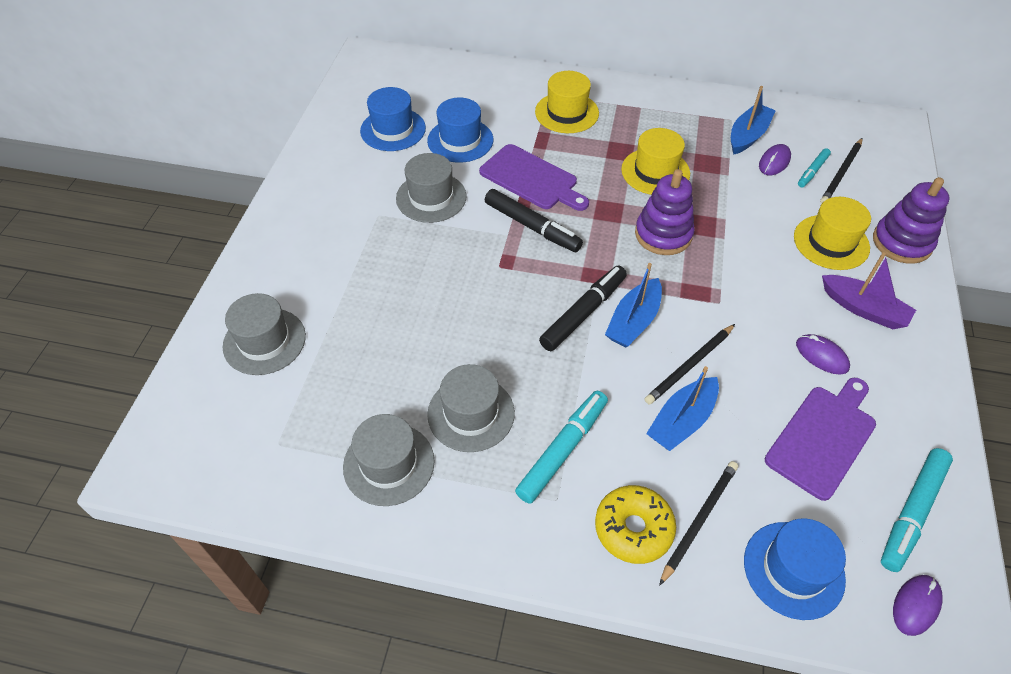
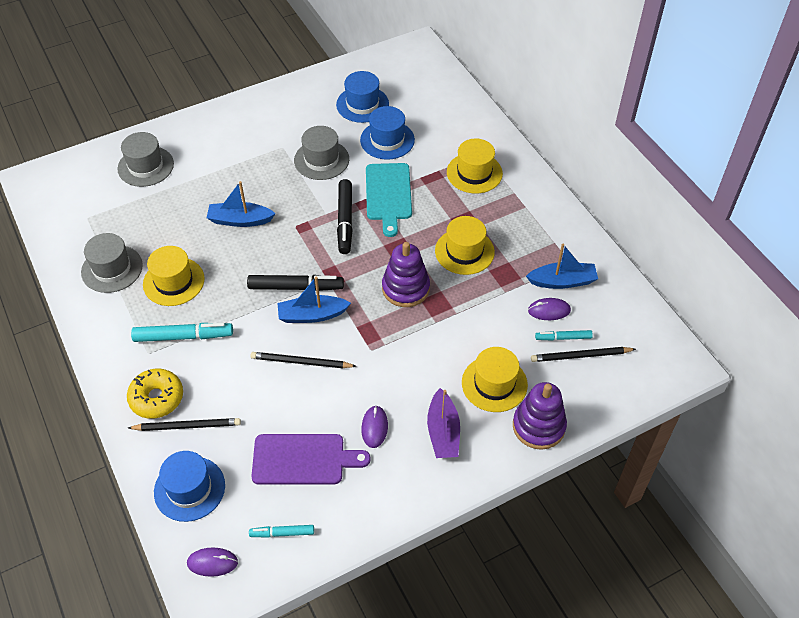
camera: 50 degrees right, 0 degrees up
(471, 413) = (173, 281): grey hat -> yellow hat
(531, 179) = (388, 194): purple cutting board -> turquoise cutting board
(682, 421) = (253, 381): blue boat -> blue boat (240, 220)
(911, 512) = (282, 533): turquoise marker -> turquoise marker, size x0.57

